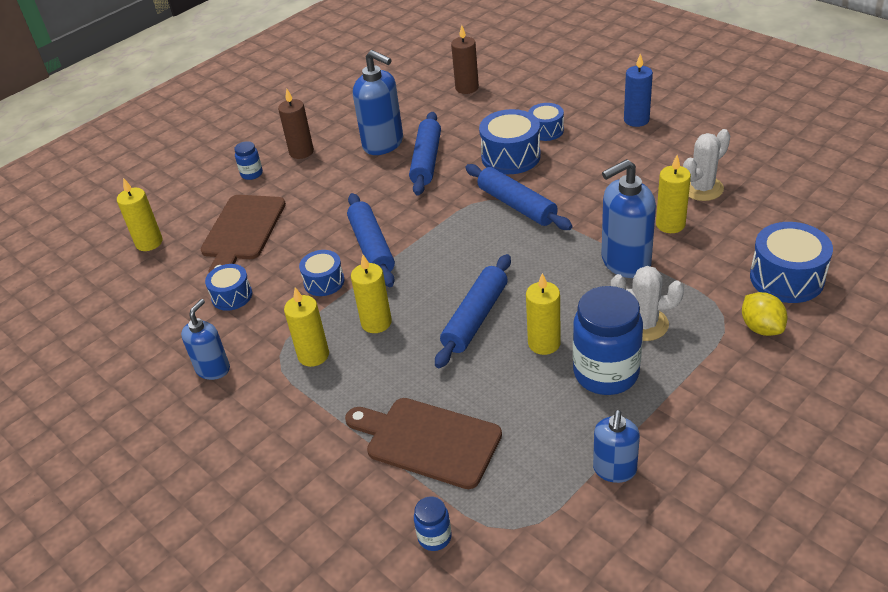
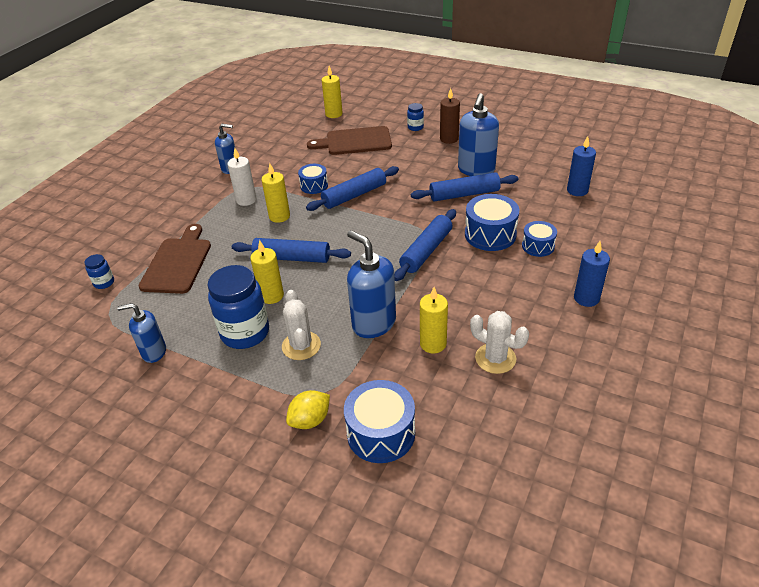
camera: 70 degrees right, 0 degrees up
(232, 296) = (293, 156): blue drum -> none
(313, 355) = (246, 200): yellow candle -> white candle
(467, 88) = (577, 190): brown candle -> blue candle

